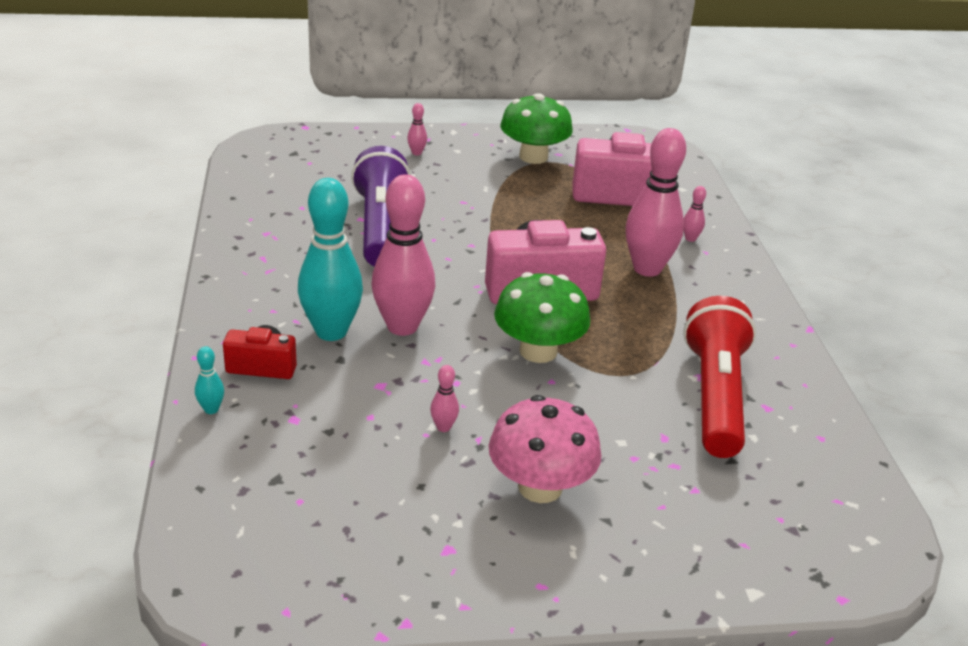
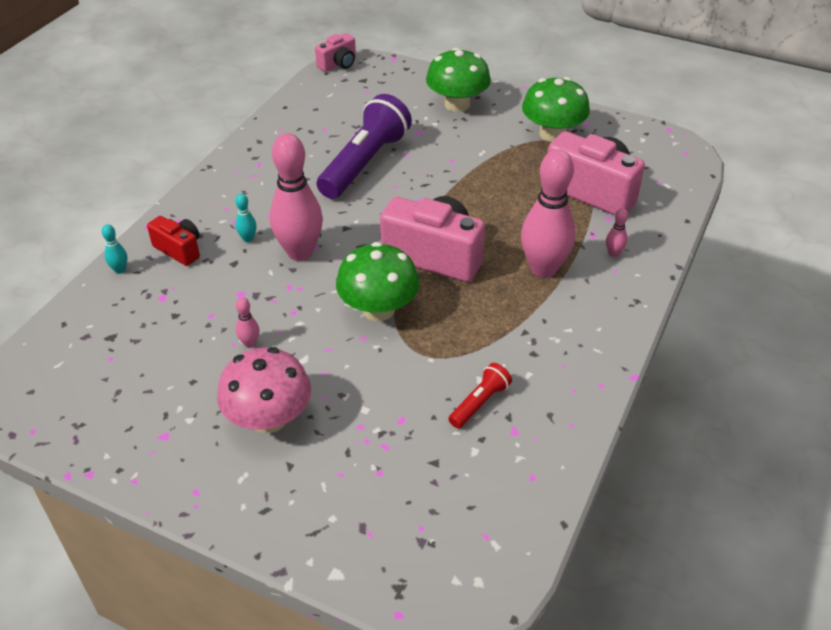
camera: 35 degrees right, 10 degrees up
(250, 144) = (338, 64): none -> pink camera
(331, 331) = (248, 239): turquoise bowling pin -> turquoise bowling pin, size x0.41
(416, 153) = (457, 104): pink bowling pin -> green mushroom
(715, 396) = (480, 403): red flashlight -> red flashlight, size x0.46

